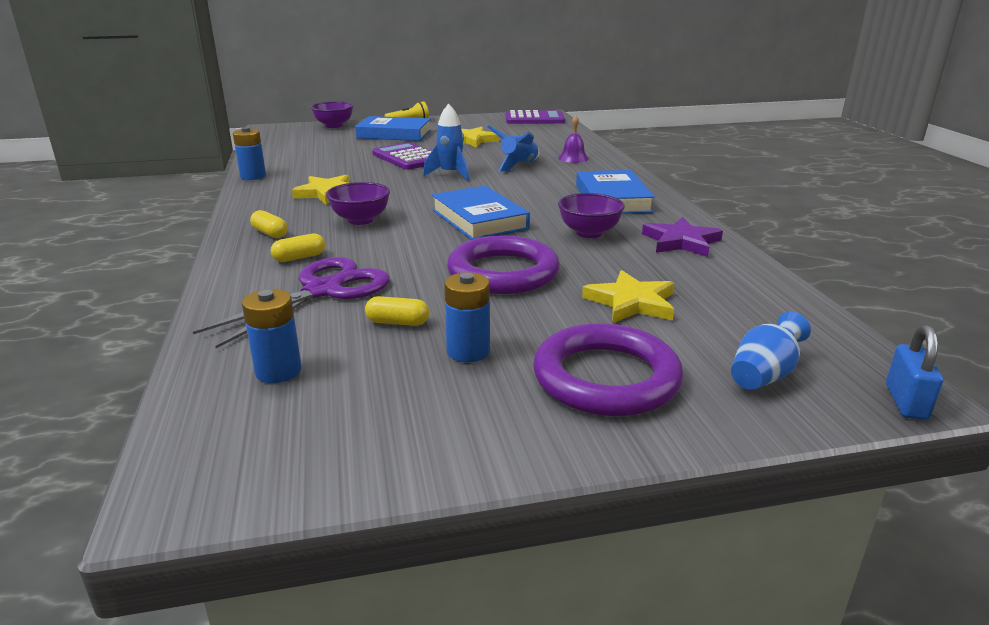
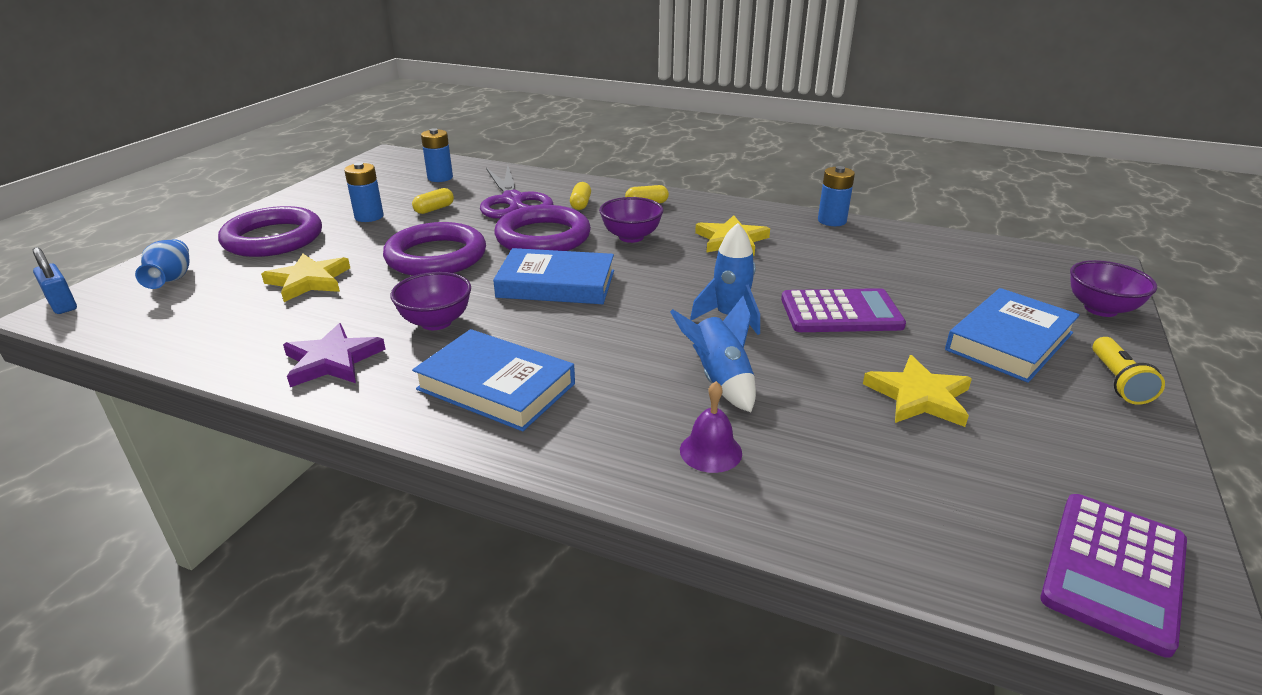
camera: 125 degrees right, 5 degrees up
(402, 248) = (543, 237): none -> purple ring

